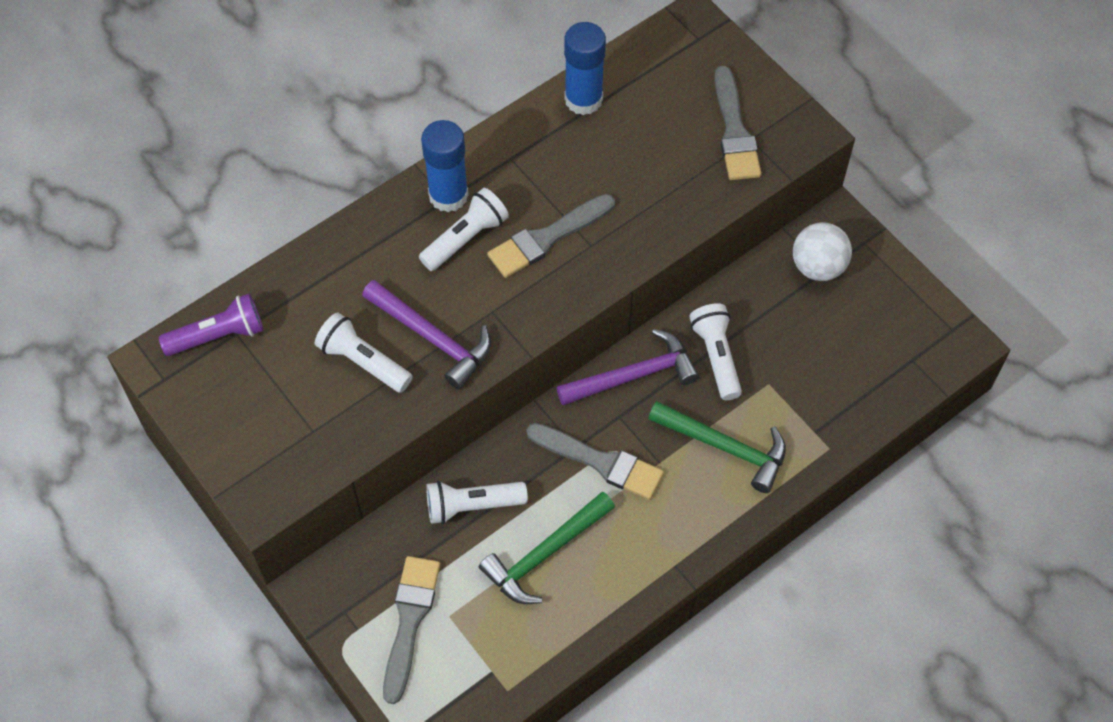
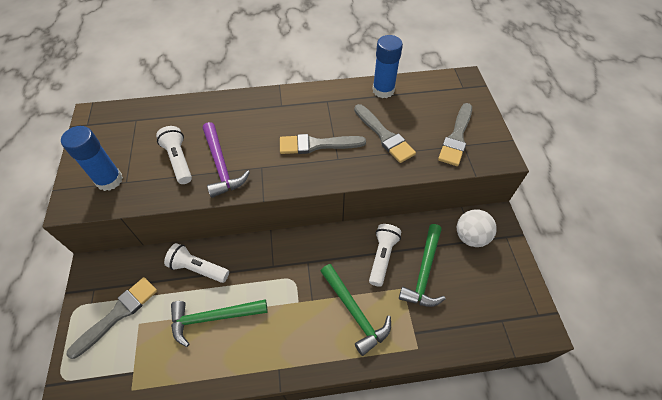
camera: 30 degrees right, 5 degrees down
(218, 335) = (127, 117): purple flashlight -> none
(448, 195) = (283, 104): blue glue stick -> blue glue stick (109, 180)
(466, 238) = (276, 126): white flashlight -> none
(601, 462) = (280, 282): grey brush -> grey brush (384, 136)
(633, 375) = (330, 244): purple hammer -> none
(783, 348) = (424, 272): none -> green hammer

